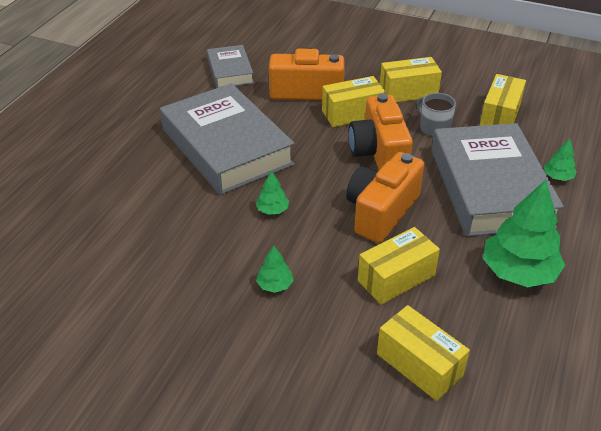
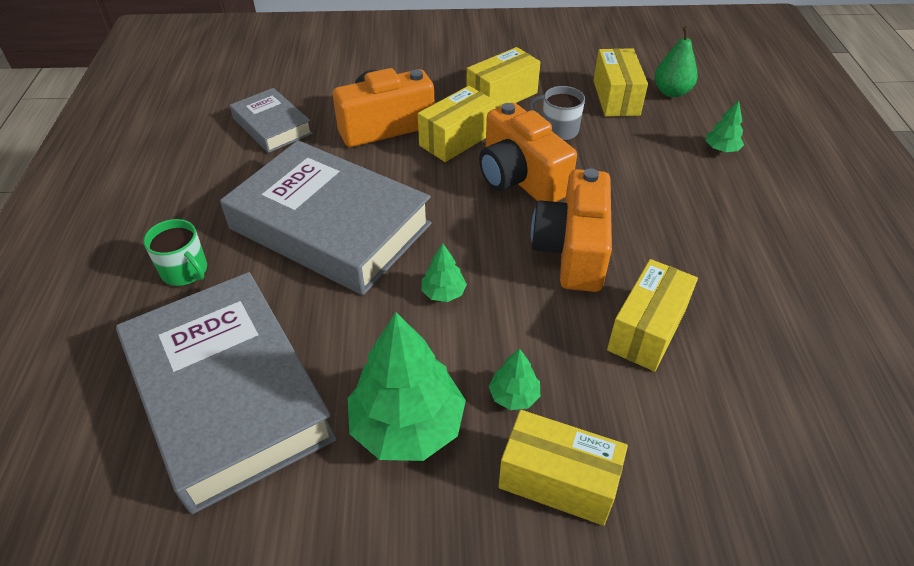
camera: 25 degrees left, 5 degrees up
(122, 147) = (185, 271): none -> green mug
(419, 365) = (750, 434): yellow box -> yellow box (558, 480)
(490, 188) = (665, 182): grey book -> grey book (229, 394)
(518, 272) = (765, 273): green tree -> green tree (407, 425)
(551, 123) = (671, 92): none -> green pear

